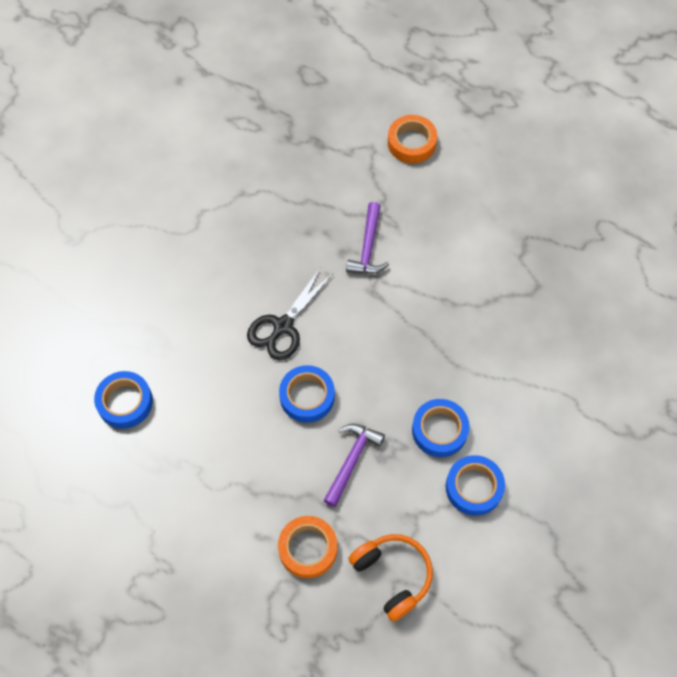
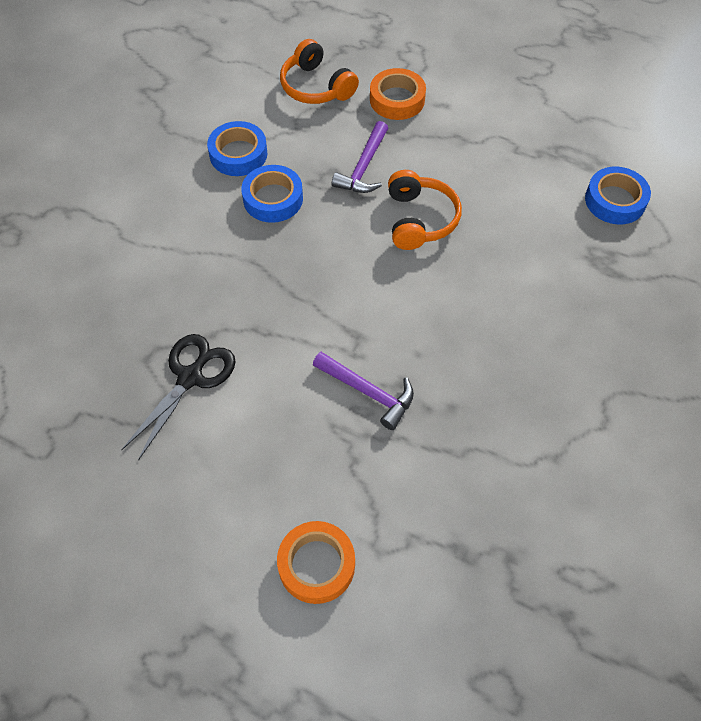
camera: 175 degrees right, 5 degrees down
(283, 326) = (461, 288): black scissors -> black scissors (190, 377)
(307, 396) = (419, 219): blue tape -> orange headphones
(368, 247) = (368, 392): purple hammer -> purple hammer turned 120 degrees clockwise

